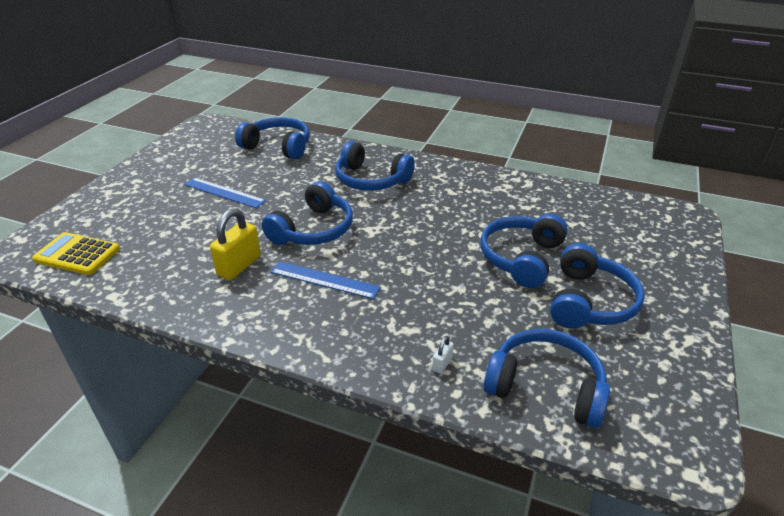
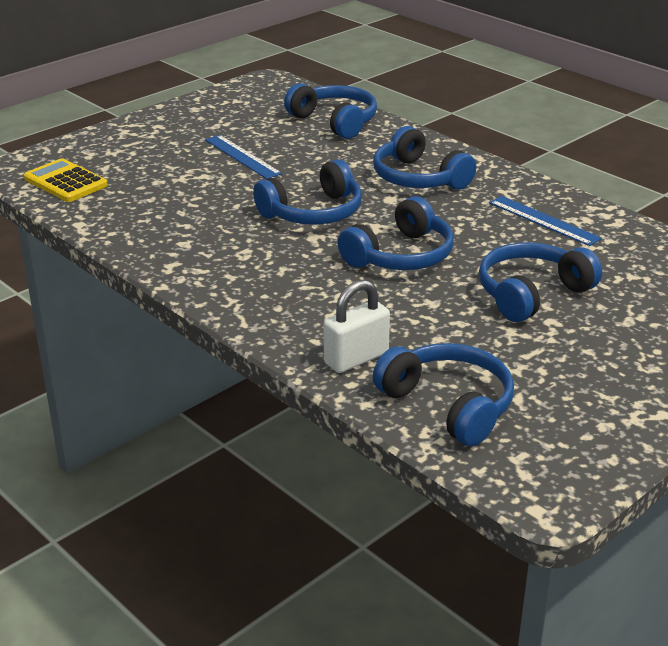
camera: 25 degrees right, 5 degrees down
(239, 266) = (213, 227): yellow padlock -> none
(324, 280) = (291, 260): blue ruler -> blue ruler (543, 220)
(442, 364) = (356, 358): white padlock -> white padlock, size x2.15
(590, 302) = (574, 352): blue headphones -> blue headphones (401, 256)

